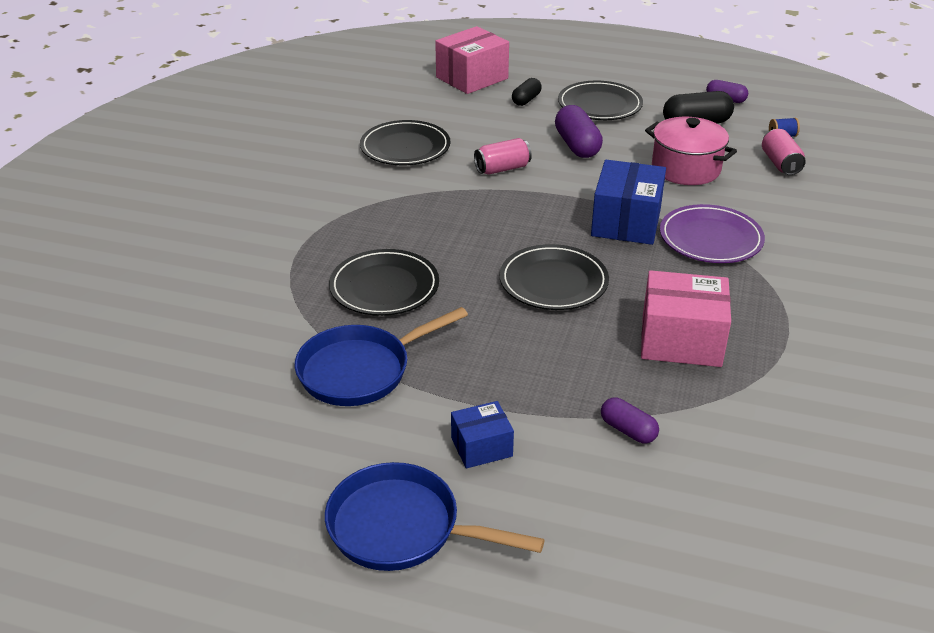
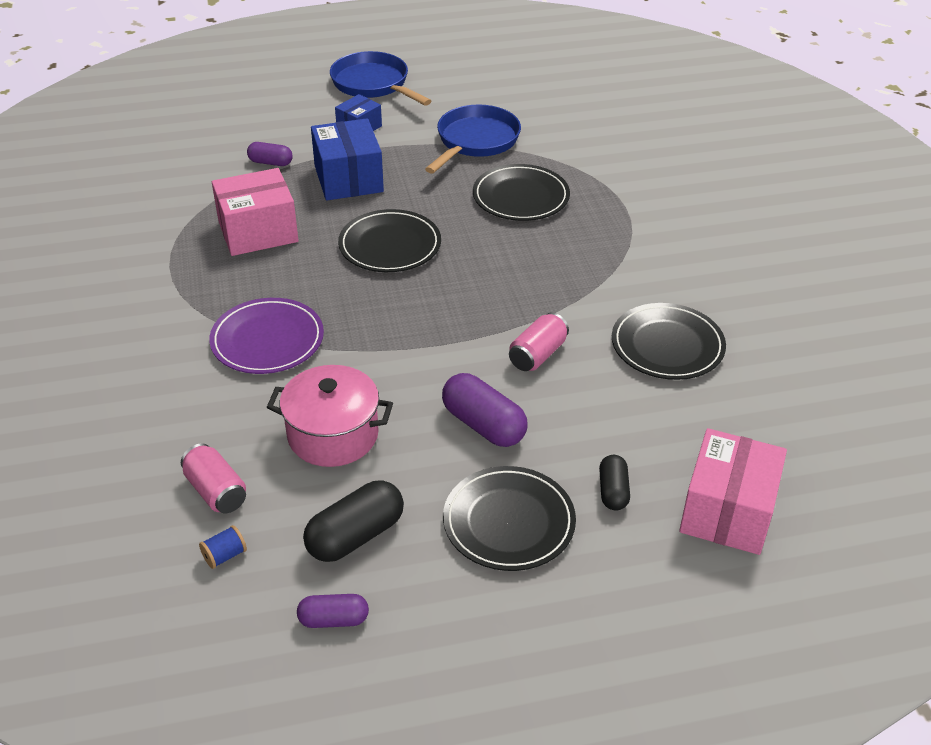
camera: 150 degrees right, 5 degrees up
(402, 527) = (373, 84): blue pan -> blue pan turned 120 degrees counterclockwise
(626, 222) = (361, 330): blue box -> blue box (348, 179)

